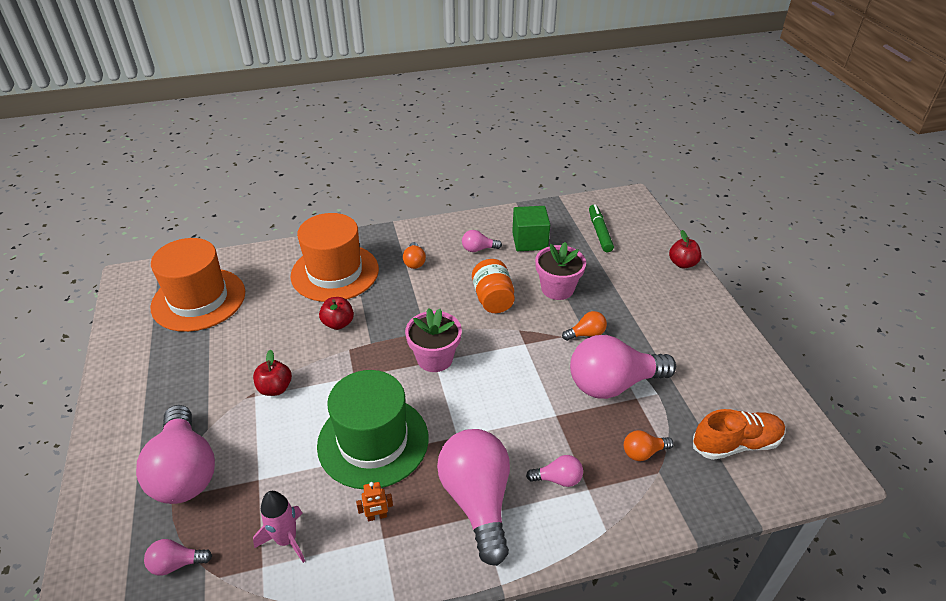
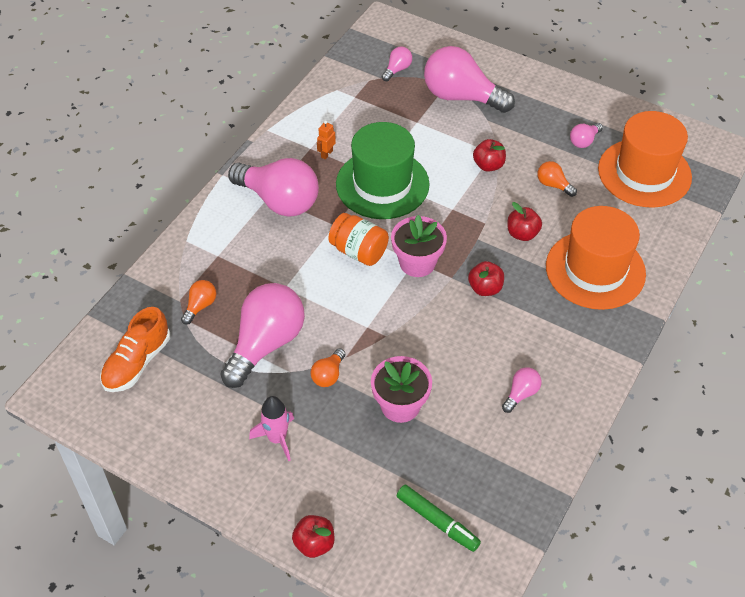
camera: 135 degrees right, 10 degrees up
(286, 540) = (359, 113): pink rocket -> pink rocket (277, 438)
(414, 262) = (552, 332): orange light bulb -> orange light bulb (553, 185)
(415, 310) = (485, 288): none -> red apple
(493, 299) = (440, 348): orange jar -> orange jar (359, 251)
(529, 241) = (489, 446): green cube -> none
(558, 479) = (242, 247): pink light bulb -> pink light bulb (584, 141)

